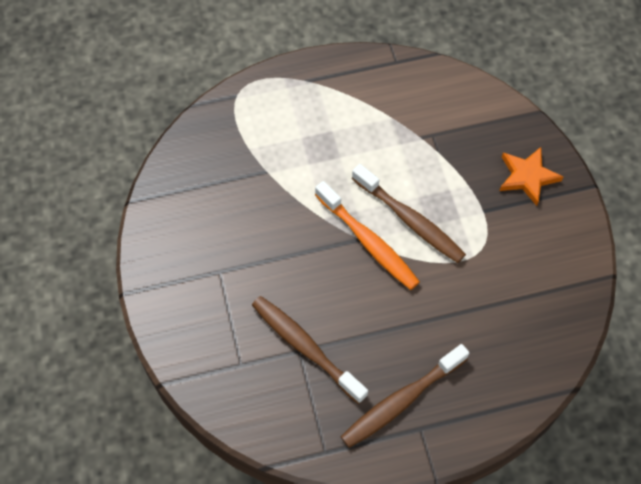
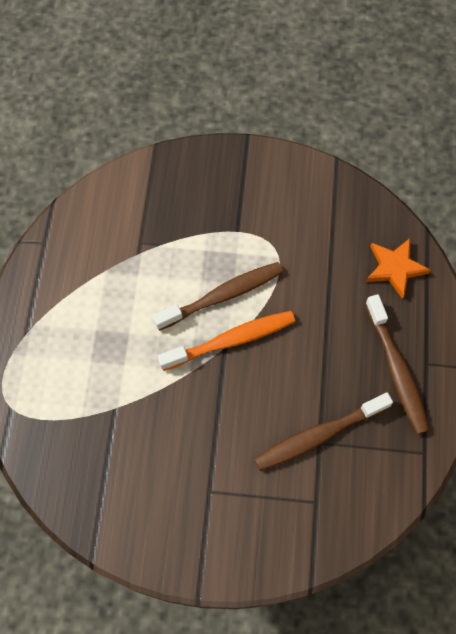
camera: 70 degrees left, 5 degrees up
(527, 177) = (218, 182): orange star -> orange star (395, 268)

